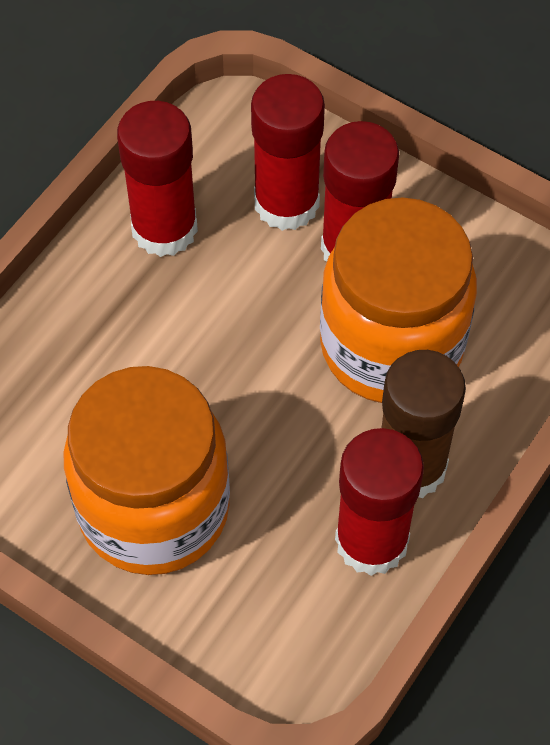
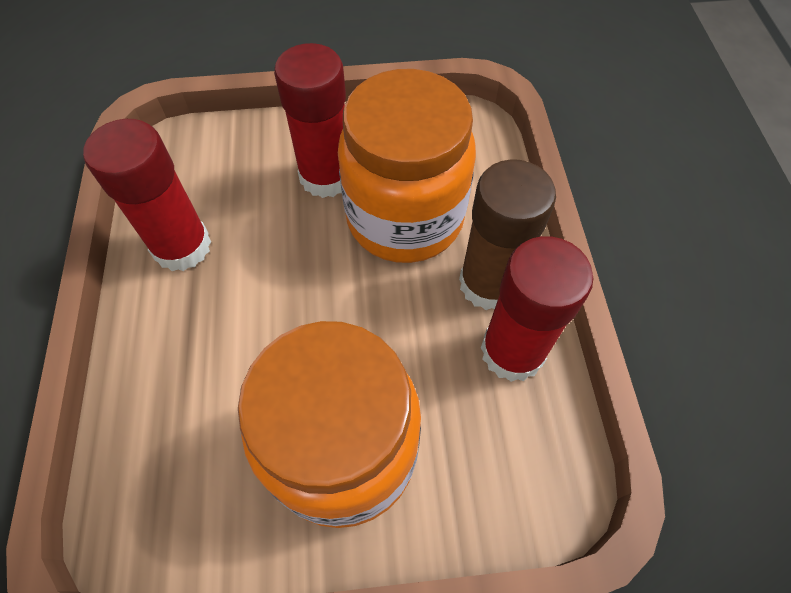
camera: 40 degrees left, 0 degrees up
(286, 203) = (256, 177): red glue stick -> none

